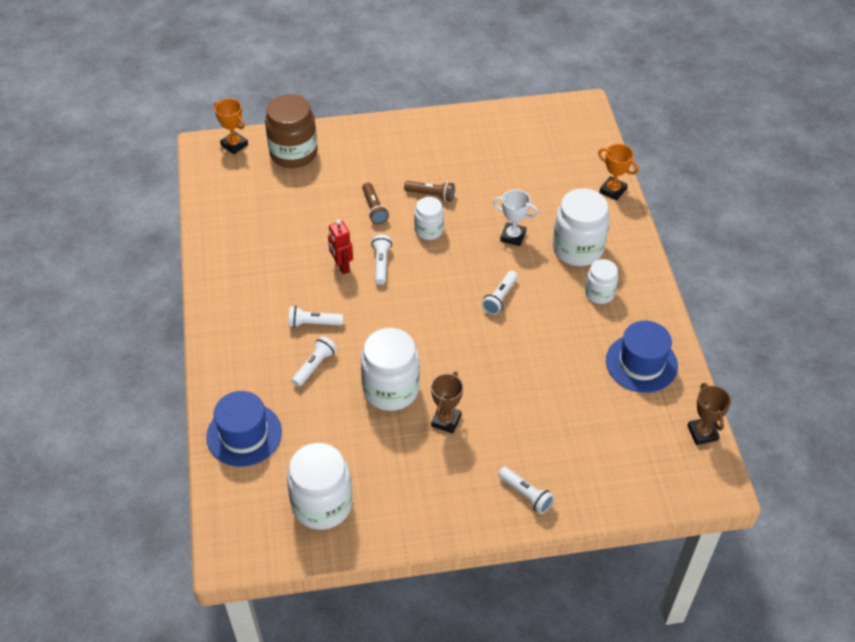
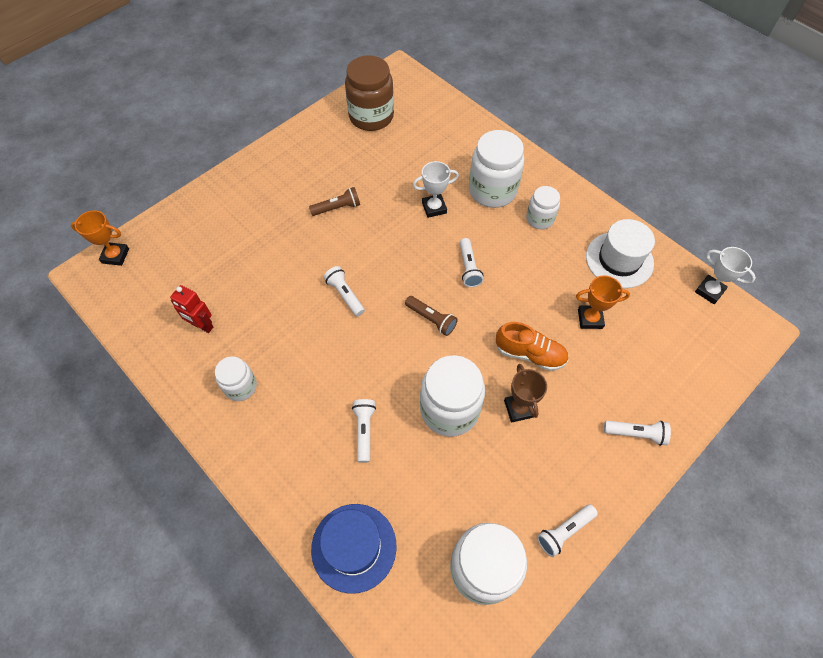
camera: 35 degrees left, 10 degrees up
(293, 153) = (181, 234): brown jar -> brown jar (371, 116)
(313, 323) = (329, 389): white flashlight -> white flashlight (564, 531)
(341, 266) = (311, 318): red robot -> red robot (202, 326)
(374, 209) = (297, 247): brown flashlight -> brown flashlight (431, 319)
(429, 230) = (361, 240): white jar -> white jar (240, 386)
(492, 388) = (530, 354): none -> orange shoe
(613, 190) = (477, 128): orange trophy -> orange trophy (590, 319)
(641, 363) = (619, 260): blue hat -> white hat
(702, 433) = (709, 291): brown trophy -> white trophy

